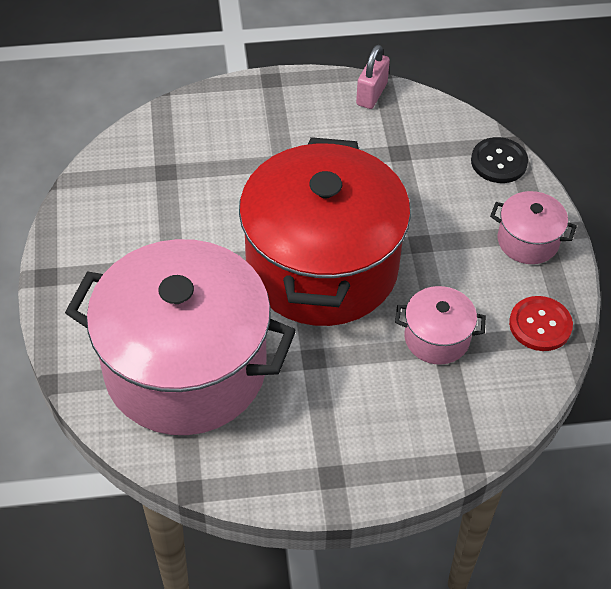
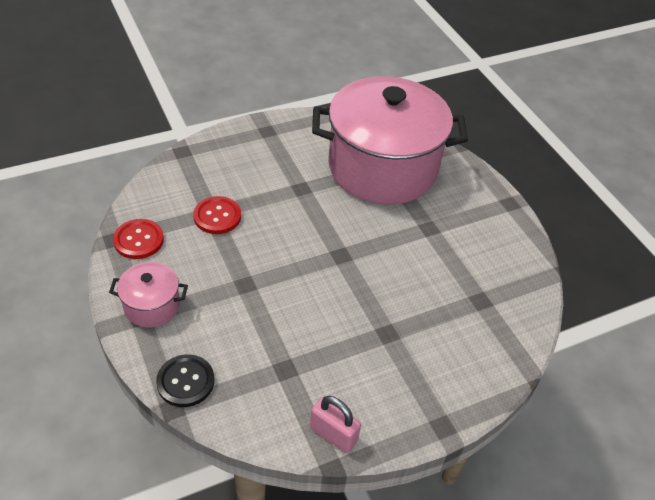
camera: 160 degrees right, 5 degrees down
(322, 267) = (318, 249): red pot -> none
(371, 94) = (333, 434): pink padlock -> pink padlock turned 60 degrees counterclockwise
(437, 338) = (217, 216): pink pot -> red button

